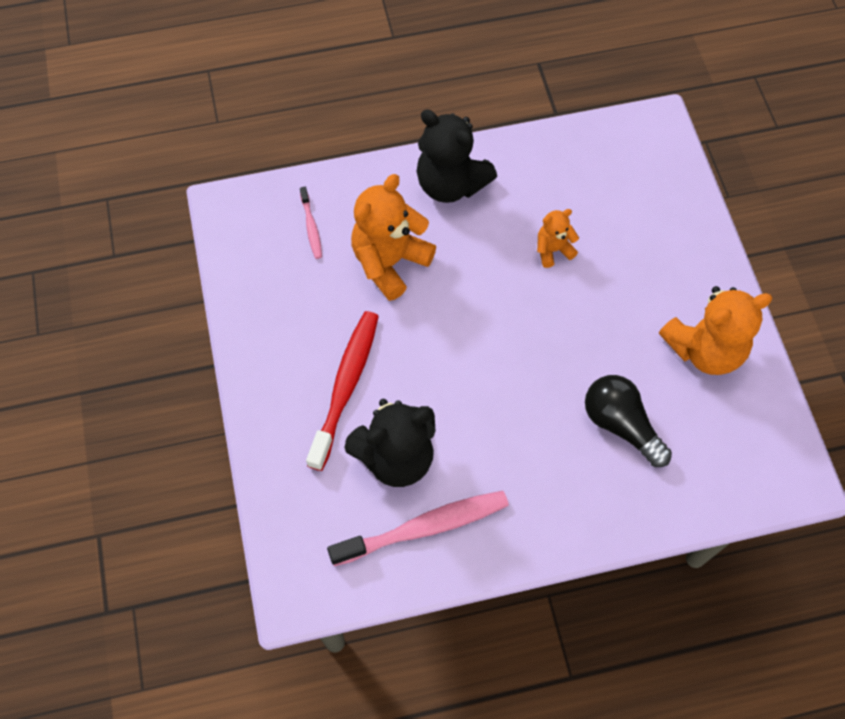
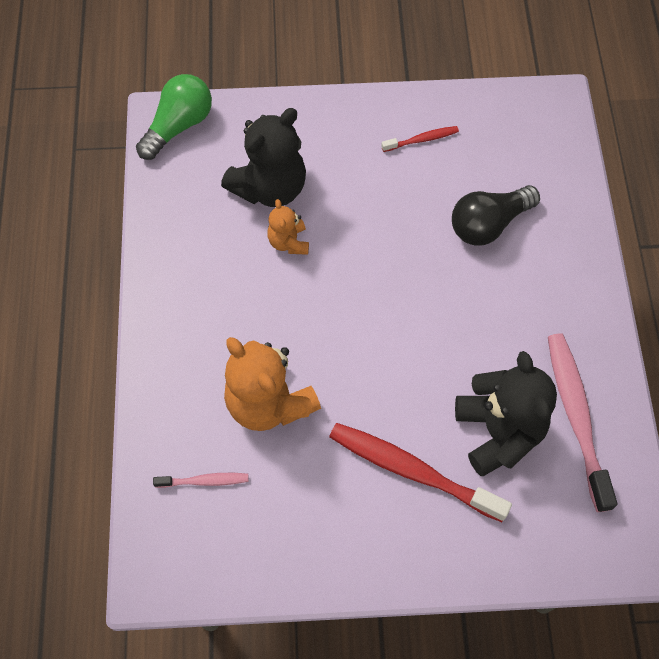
camera: 80 degrees left, 0 degrees up
(450, 184) = (184, 324): black teddy bear -> black teddy bear (270, 187)
(654, 138) = (179, 126): none -> green light bulb
(704, 349) = (422, 140): orange teddy bear -> red toothbrush

